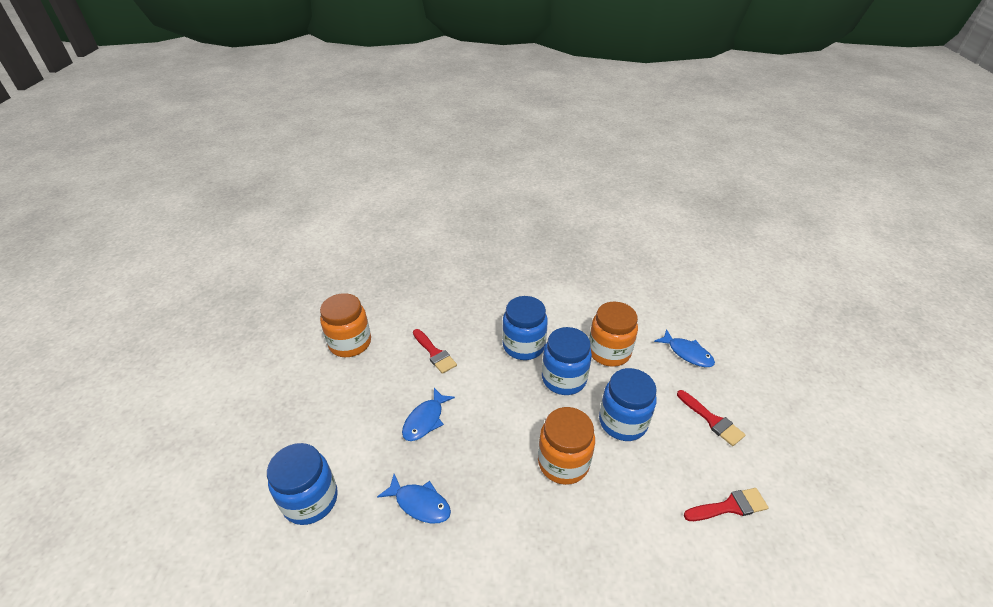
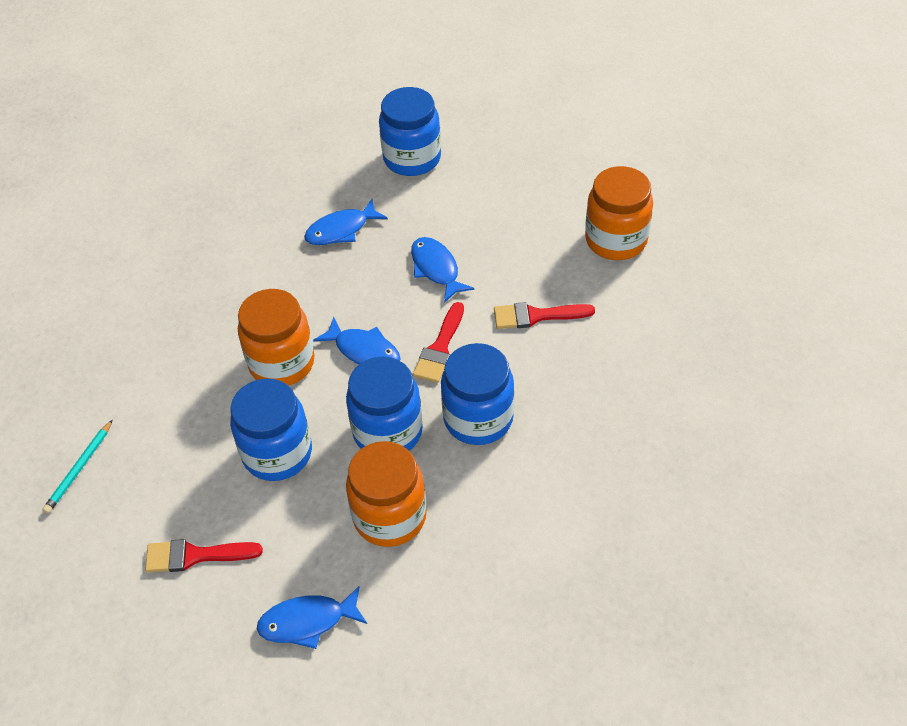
camera: 125 degrees right, 10 degrees up
(519, 422) = (364, 351): none -> blue fish
(729, 506) = (104, 481): red brush -> red brush (440, 348)
(739, 530) = (79, 469): none -> turquoise pencil

